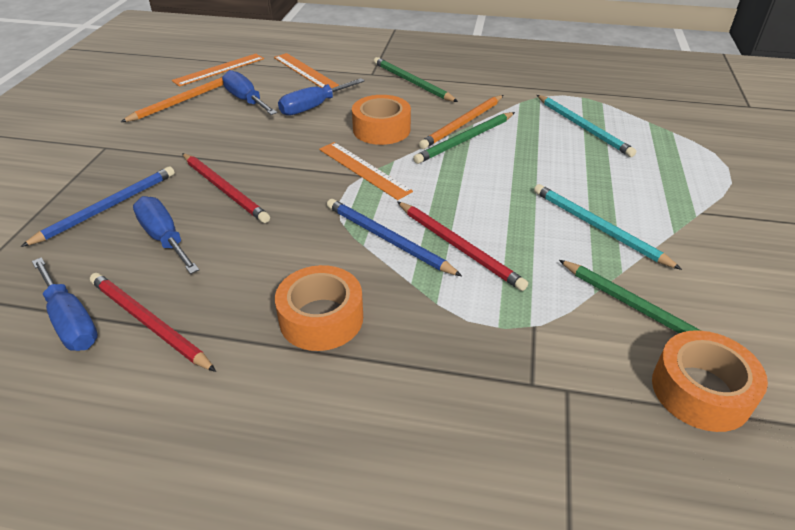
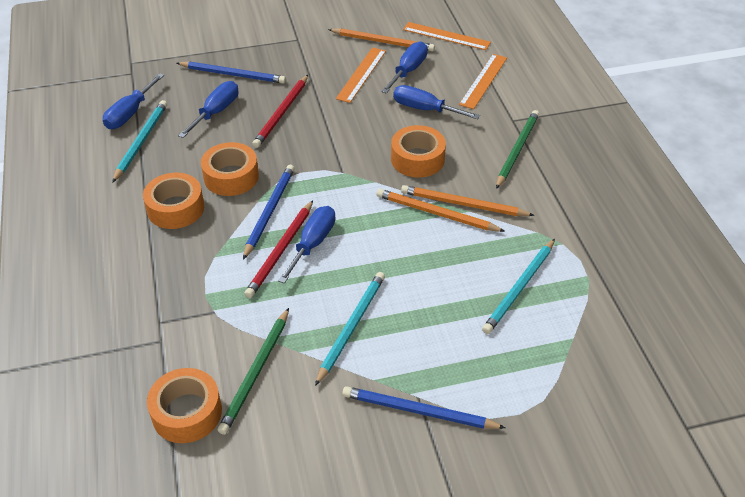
camera: 65 degrees right, 5 degrees up
(148, 323) = (141, 141): red pencil -> turquoise pencil
(301, 254) = (231, 177): none -> orange tape
(363, 170) = (350, 170): orange ruler -> orange ruler (361, 74)
(461, 222) = (313, 243): none -> blue screwdriver
(465, 140) = (436, 213): green pencil -> orange pencil
(719, 216) = (418, 411): none -> blue pencil

